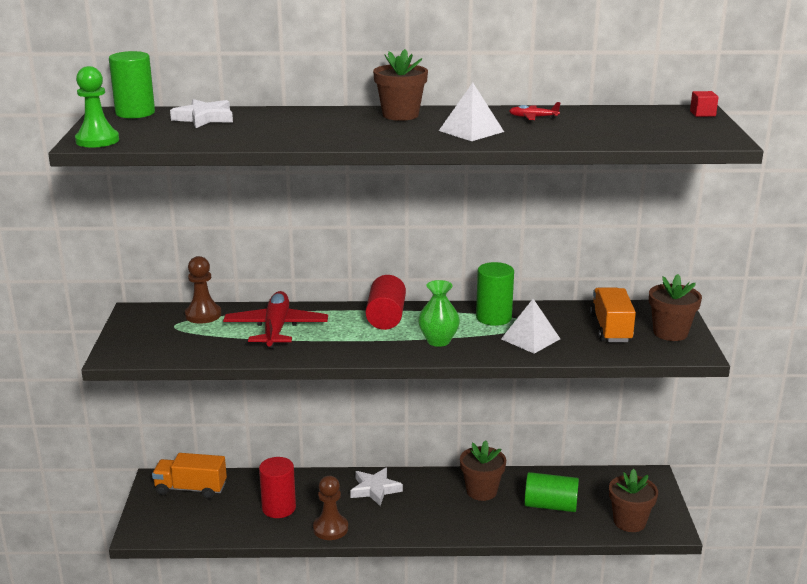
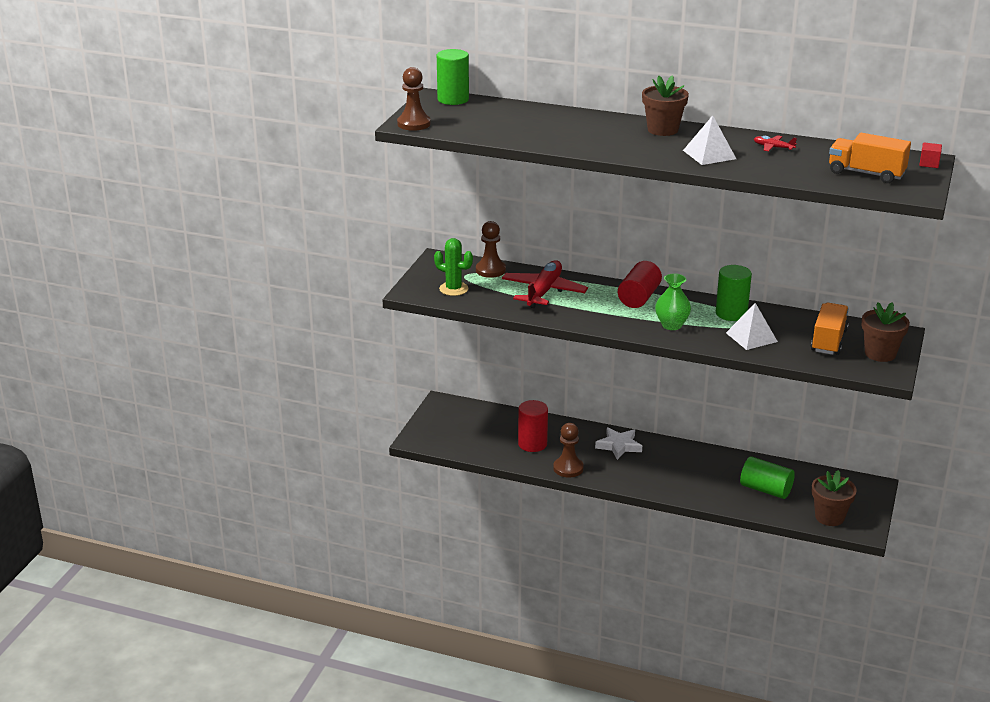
camera: 20 degrees right, 5 degrees up
(97, 140) = (414, 124): green pawn -> brown pawn
(167, 343) = (453, 289): none -> green cactus
(191, 489) = (467, 415): orange truck -> orange truck (866, 173)
(204, 118) = (503, 112): white star -> none
(481, 491) = (711, 466): brown flower pot -> none

